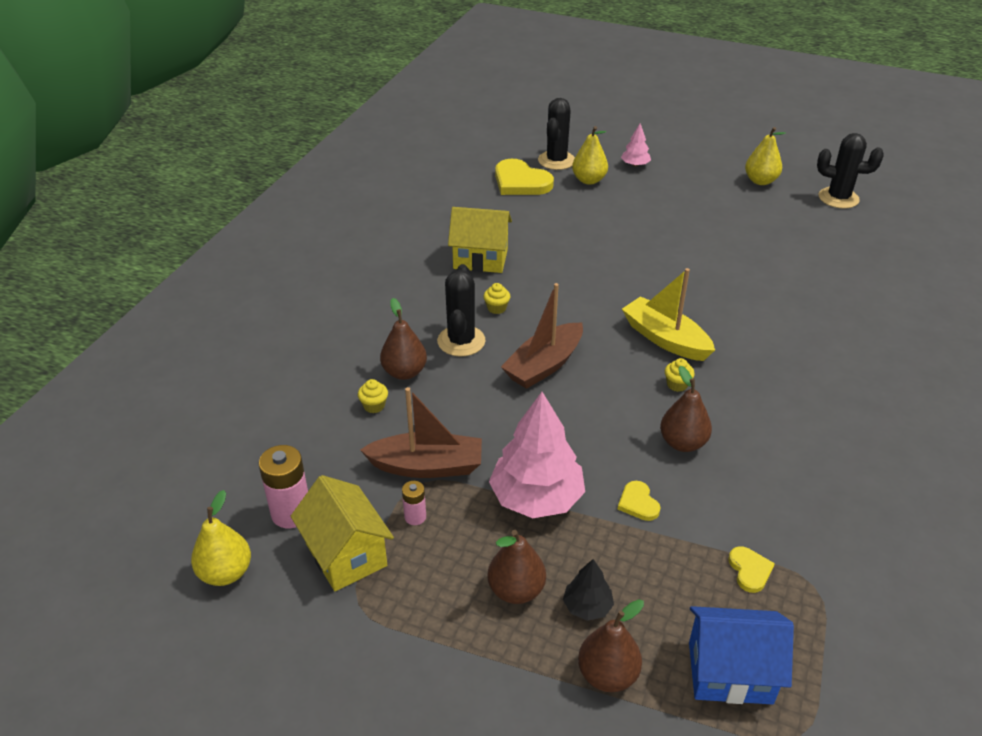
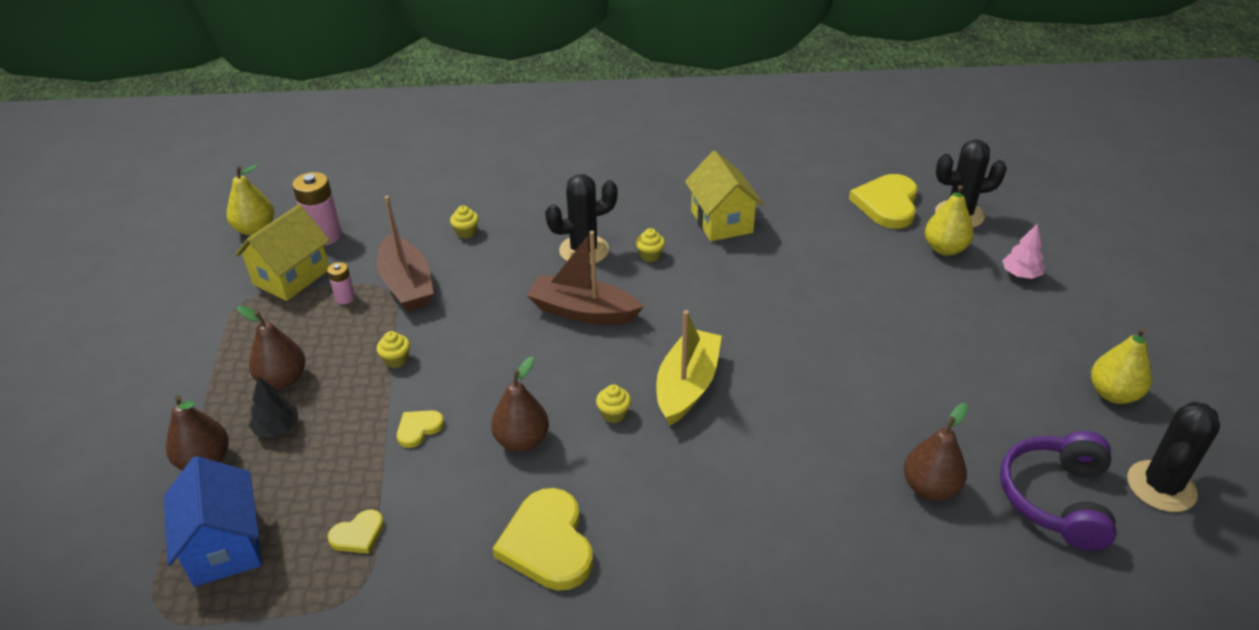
camera: 65 degrees right, 0 degrees up
(404, 372) = (519, 233): brown pear -> brown pear (930, 488)
(536, 498) = (396, 360): pink tree -> yellow cupcake
(798, 458) = (548, 543): none -> yellow heart
(835, 234) = (1056, 499): none -> purple headphones
(838, 198) = (1161, 486): black cactus -> black cactus turned 45 degrees clockwise

